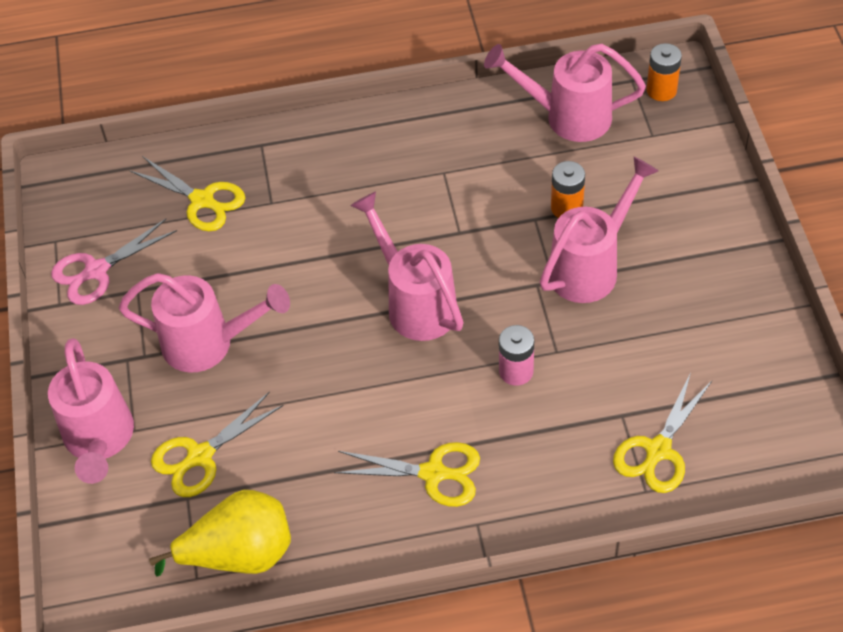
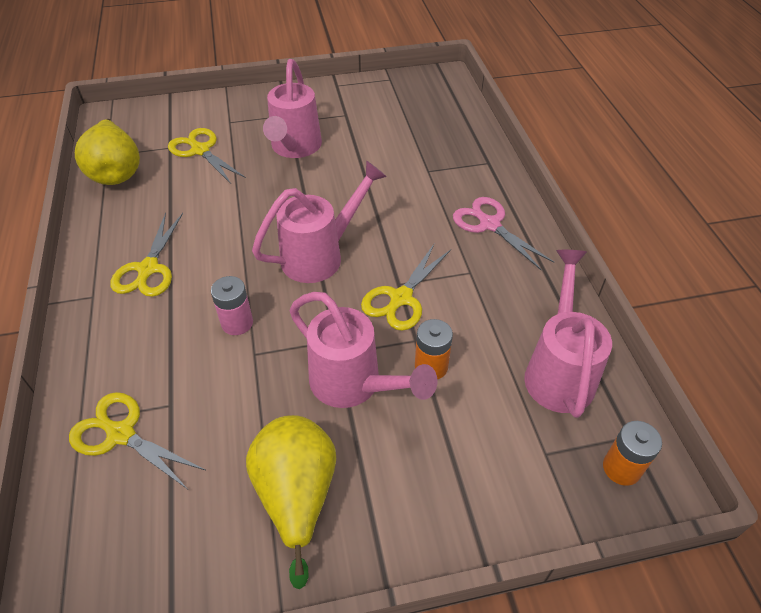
camera: 85 degrees right, 5 degrees down
(96, 271) = (363, 97): pink scissors -> pink scissors (489, 224)
(99, 441) = (224, 109): pink watering can -> none
(202, 200) = (428, 137): yellow scissors -> yellow scissors (400, 298)
(706, 303) = (297, 495): none -> yellow pear

